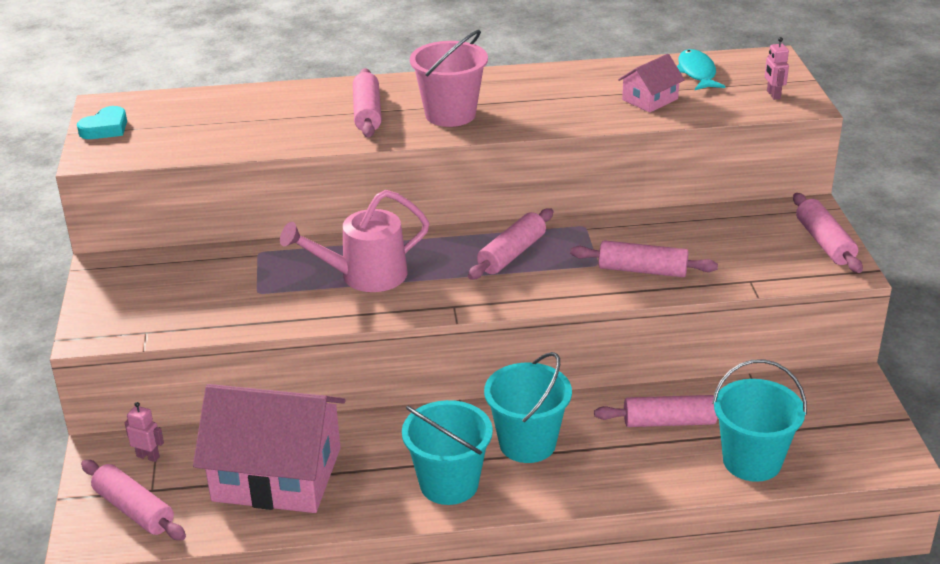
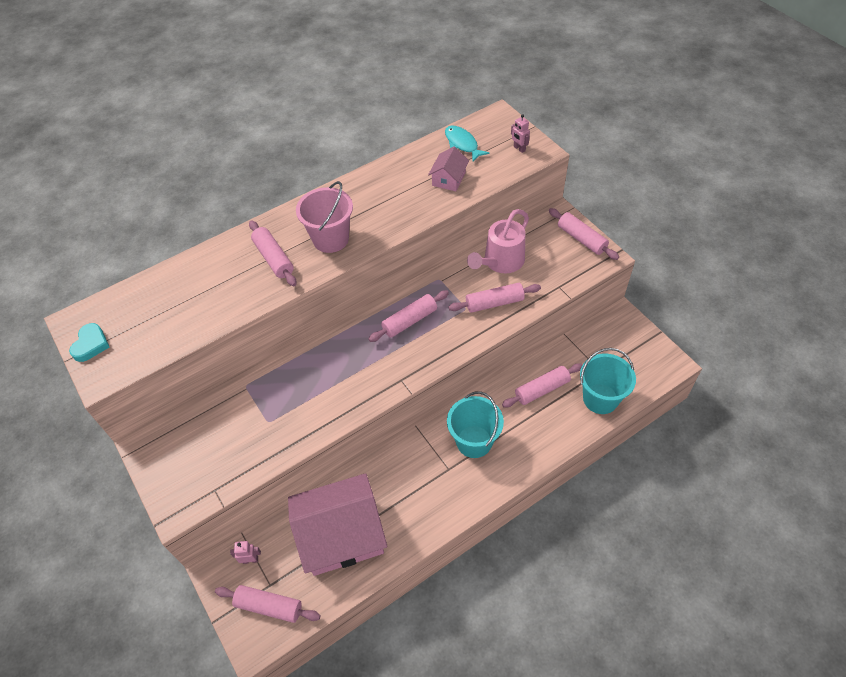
camera: 25 degrees left, 20 degrees up
(364, 276) = (329, 378): pink watering can -> pink watering can (500, 262)
(449, 484) = (447, 493): turquoise bucket -> none
(511, 254) = (409, 321): pink rolling pin -> pink rolling pin turned 45 degrees clockwise

